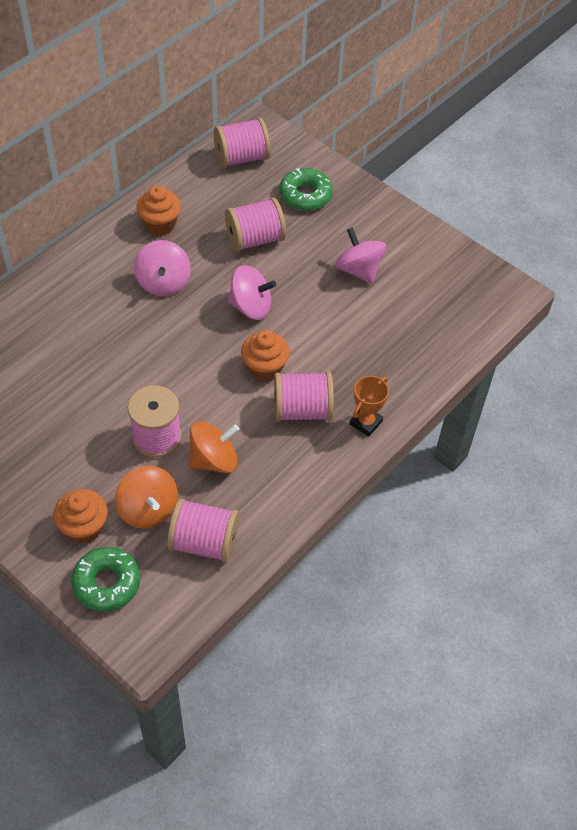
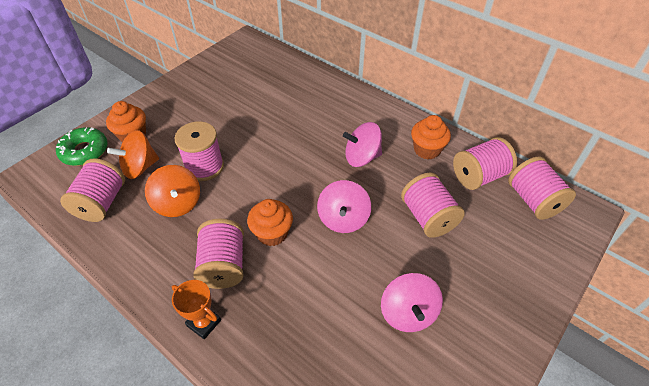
camera: 90 degrees right, 5 degrees down
(205, 190) = (479, 176): none -> pink spool
(305, 195) = (502, 257): green donut -> none
(358, 270) = (408, 313): pink spinning top -> pink spinning top turned 120 degrees clockwise

